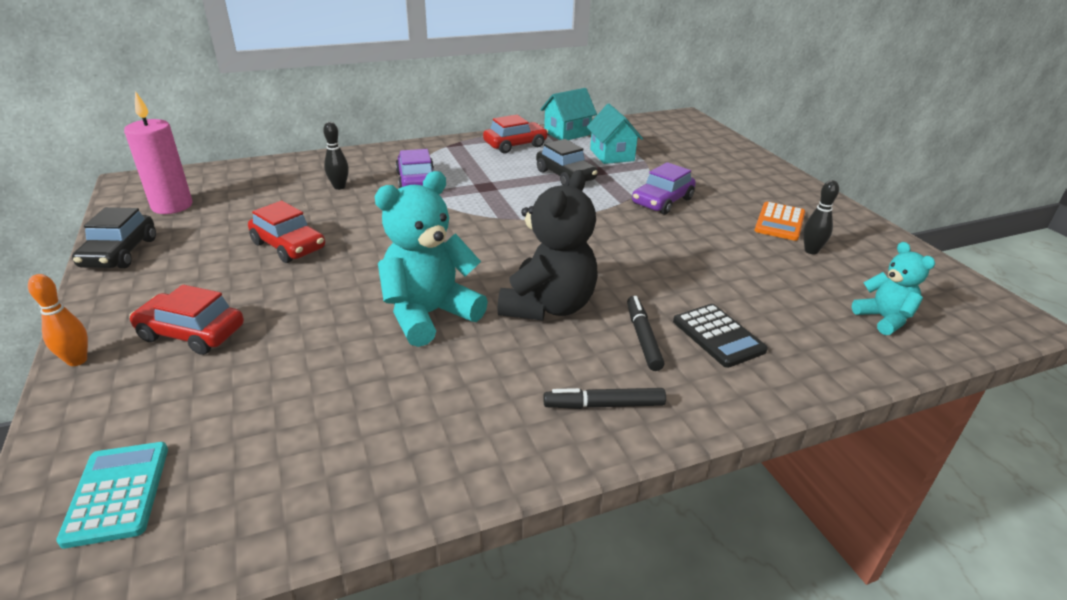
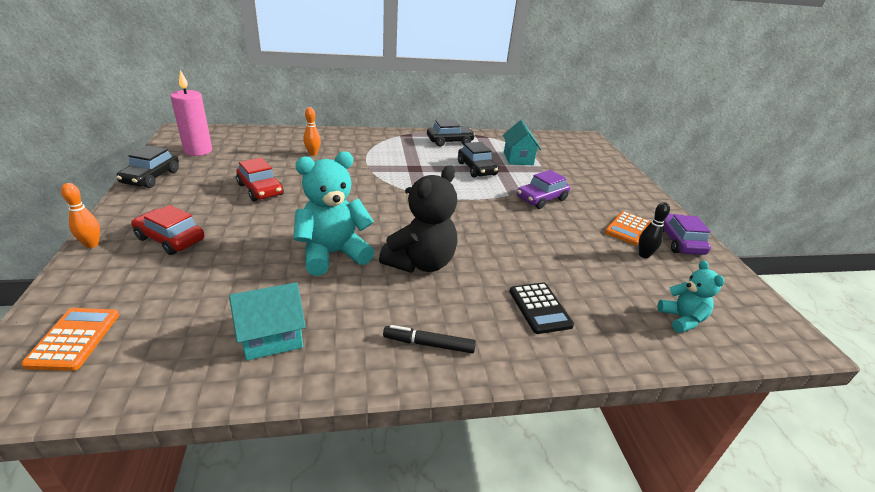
camera: 10 degrees right, 0 degrees up
(117, 493) = (74, 339): turquoise calculator -> orange calculator
(339, 187) = (313, 154): black bowling pin -> orange bowling pin
(417, 181) = (368, 157): purple car -> purple car (679, 241)
(515, 145) = (449, 141): red car -> black car
(567, 133) = (491, 138): turquoise house -> turquoise house (272, 337)
(642, 338) = (480, 299): black marker -> none

